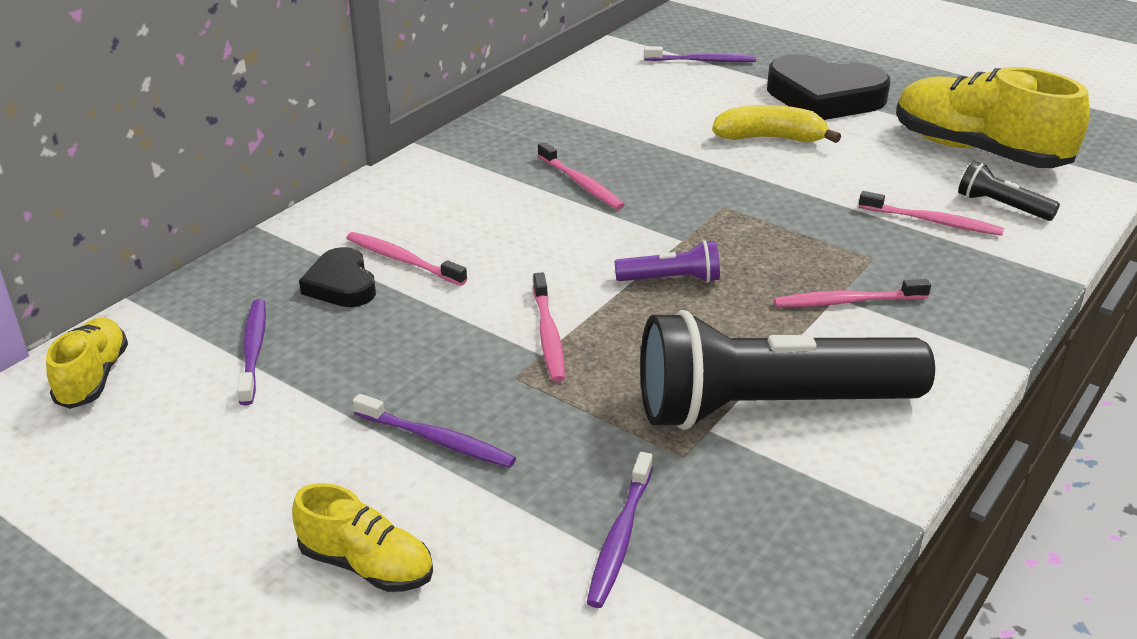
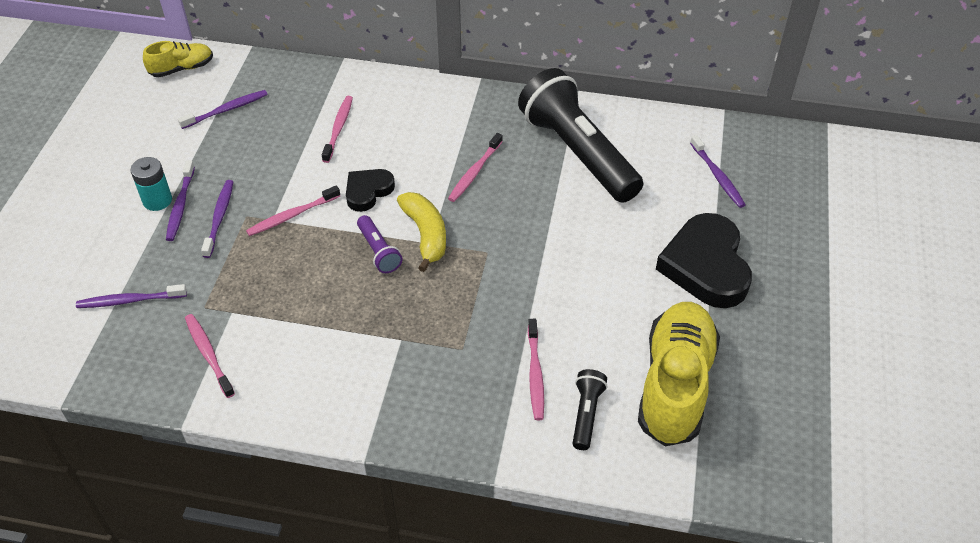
camera: 65 degrees right, 15 degrees up
(341, 284) = (301, 115): black heart -> black heart (368, 191)
(366, 565) = (83, 217): yellow shoe -> none
(402, 464) = (157, 200): none -> turquoise battery
(497, 404) = (219, 217): none -> purple toothbrush
(770, 138) = (608, 251): yellow banana -> yellow banana (425, 235)
(770, 407) = (263, 333): black flashlight -> black flashlight (578, 153)
(846, 301) = (397, 345): pink toothbrush -> pink toothbrush (208, 354)

